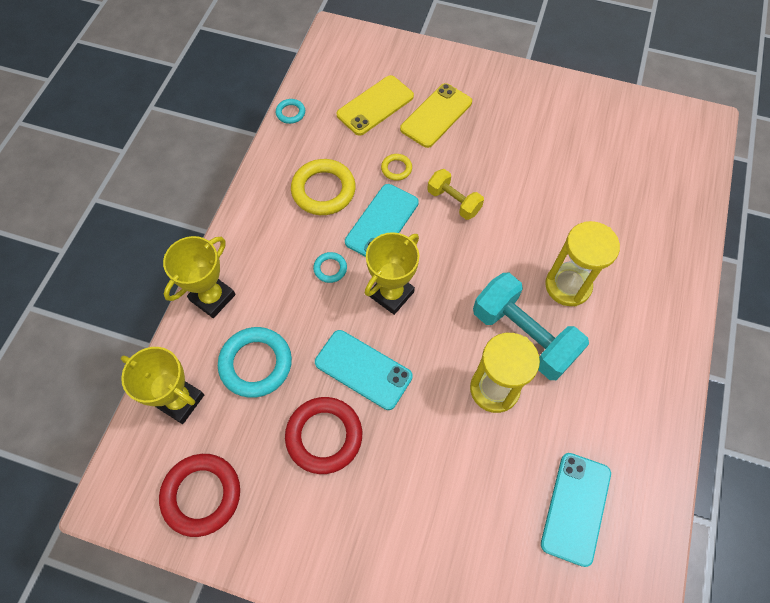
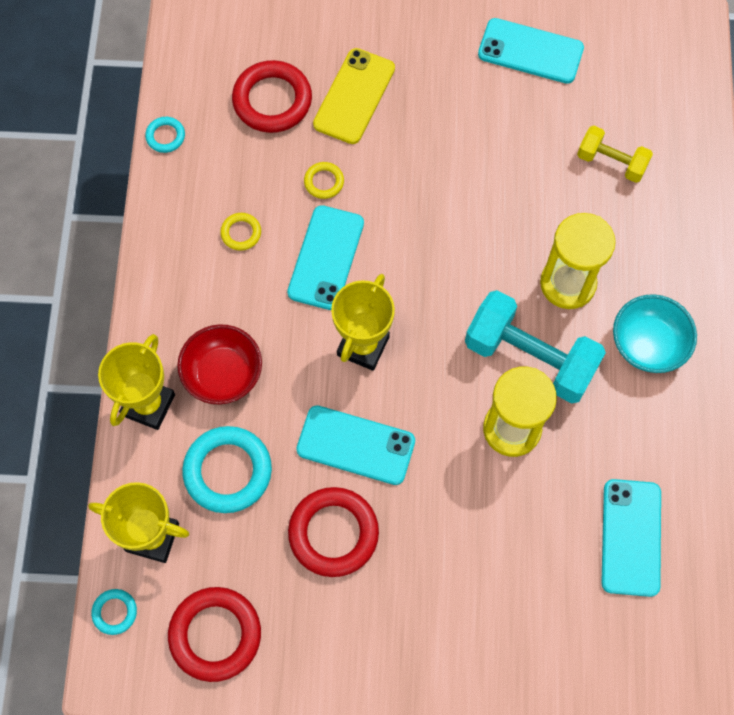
camera: 15 degrees left, 5 degrees up
(277, 289) = (223, 374): none -> red bowl
(323, 190) = (241, 233): yellow ring -> yellow ring, size x0.49
(330, 268) = (280, 333): turquoise ring -> turquoise ring (115, 612)
(375, 106) = (272, 100): yellow phone -> red ring
(453, 201) = (406, 209): yellow dumbbell -> yellow dumbbell (611, 162)
(577, 113) = (530, 51): none -> turquoise phone
(624, 349) = (648, 344): none -> turquoise bowl

